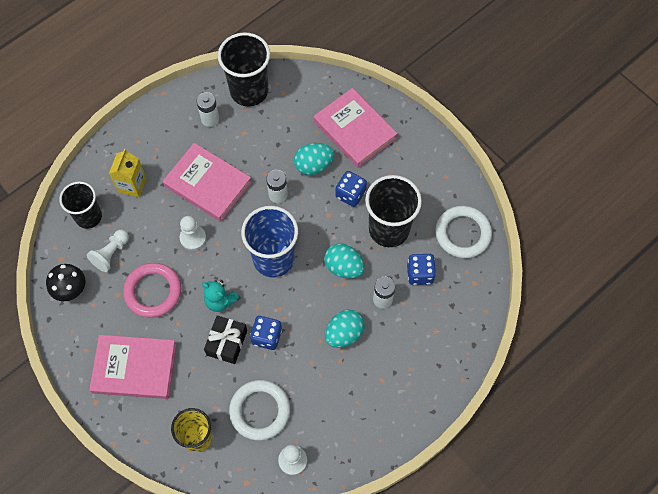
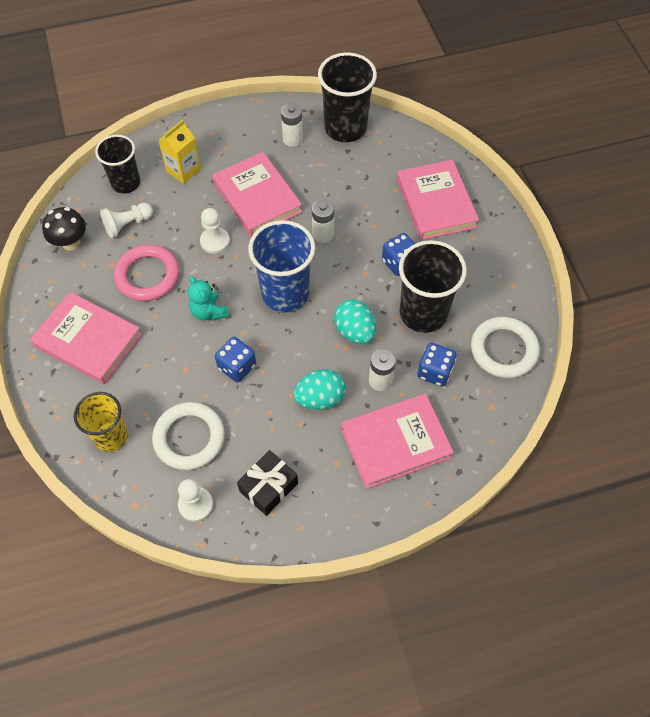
camera: 25 degrees right, 5 degrees down
(227, 343) = (193, 355): black gift -> black gift (268, 487)
(313, 165) = (374, 220): turquoise egg -> none
(417, 343) = (395, 443): none -> pink book

